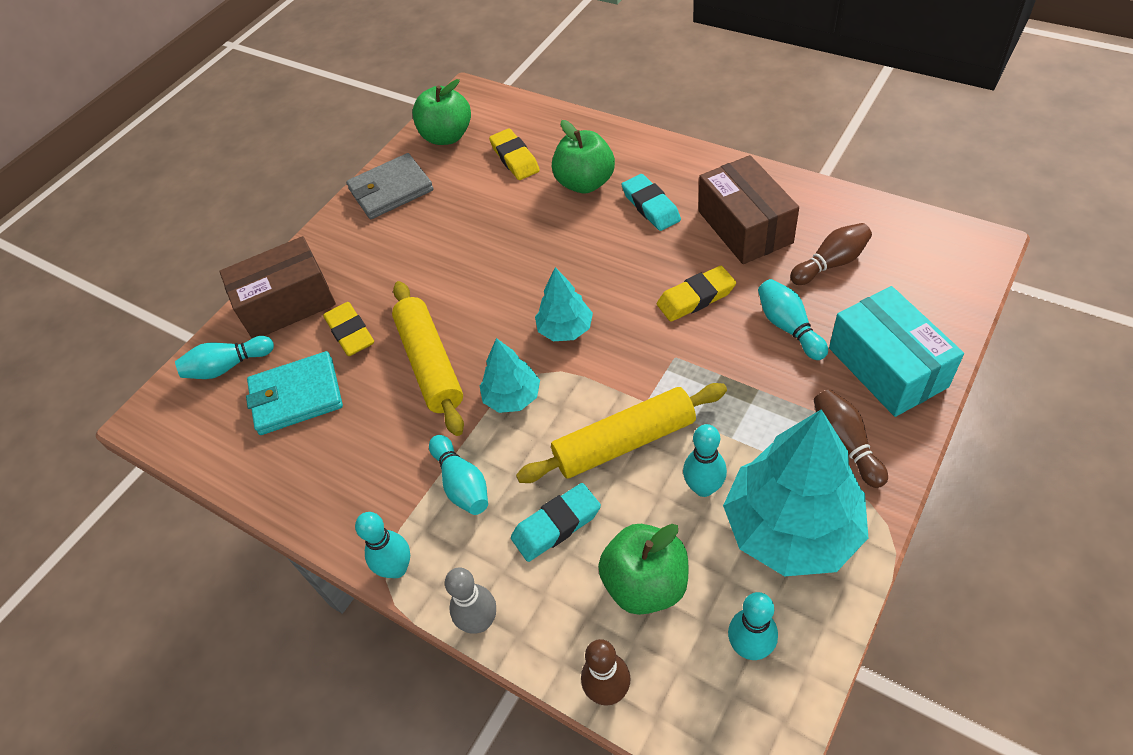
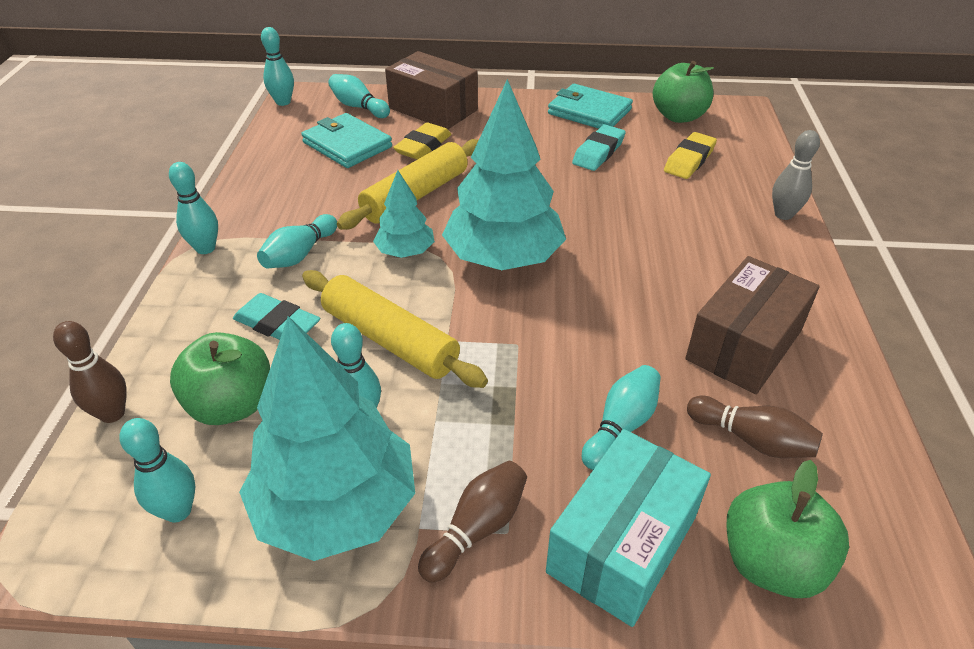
camera: 55 degrees right, 10 degrees down
(154, 436) = (283, 102): none -> turquoise bowling pin
(391, 190) = (589, 111): grey wallet -> turquoise wallet
(480, 621) = (166, 310): grey bowling pin -> grey bowling pin (783, 214)
(565, 329) = (503, 258): turquoise tree -> turquoise tree, size x1.95
(585, 183) = (699, 211): green apple -> green apple (771, 563)
(651, 206) = (708, 264): turquoise eraser -> turquoise eraser (598, 152)
(696, 298) = (608, 336): yellow eraser -> none

